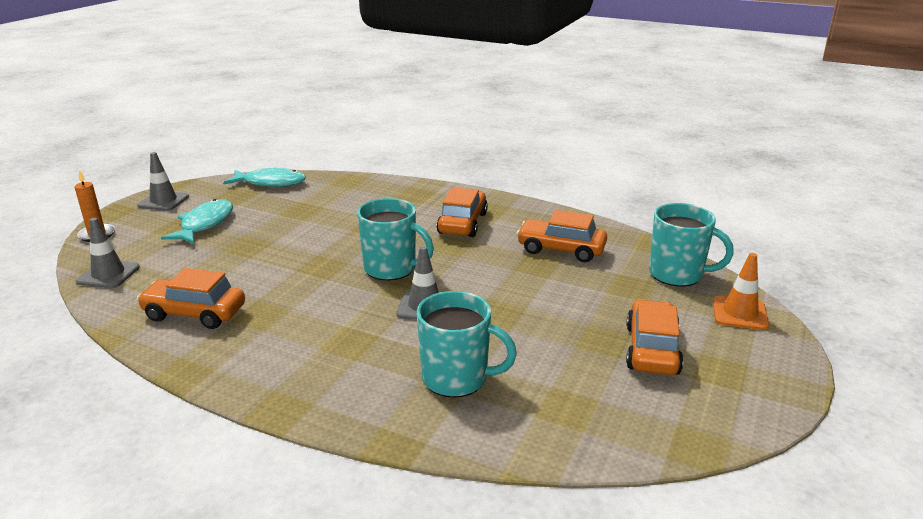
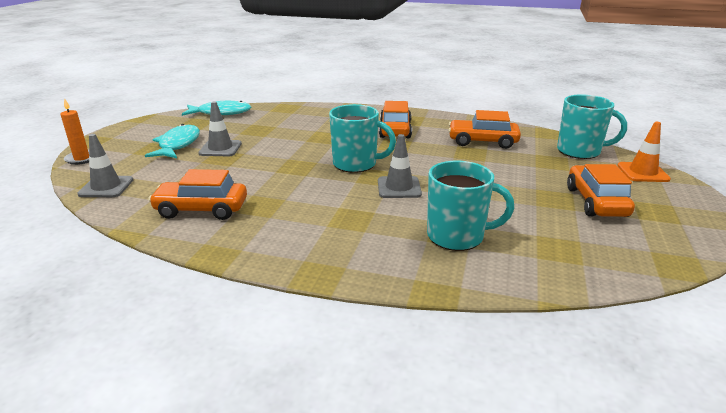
camera: 10 degrees left, 0 degrees up
(163, 201) = (132, 131): grey traffic cone -> grey traffic cone (220, 148)

